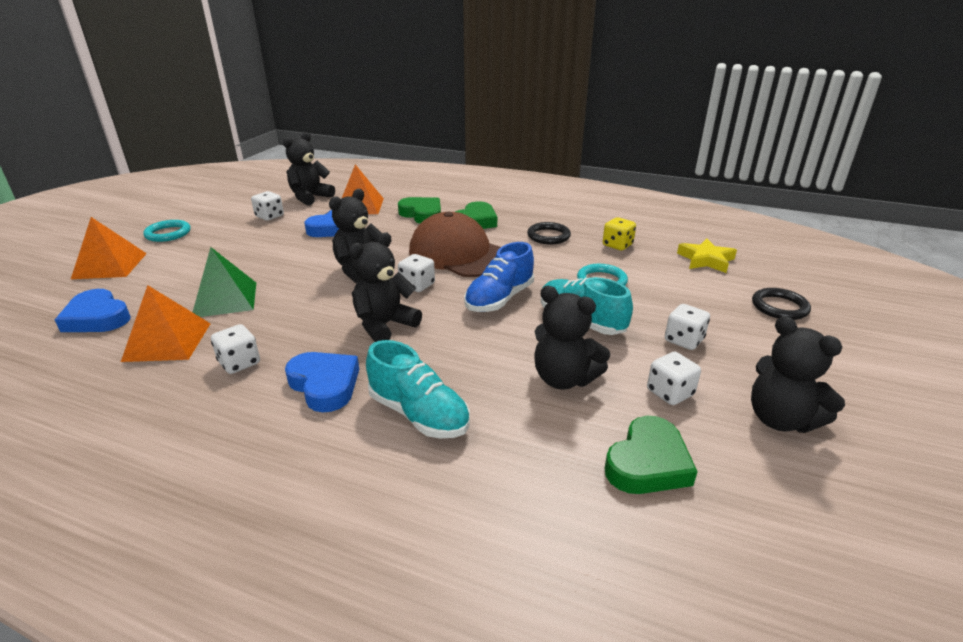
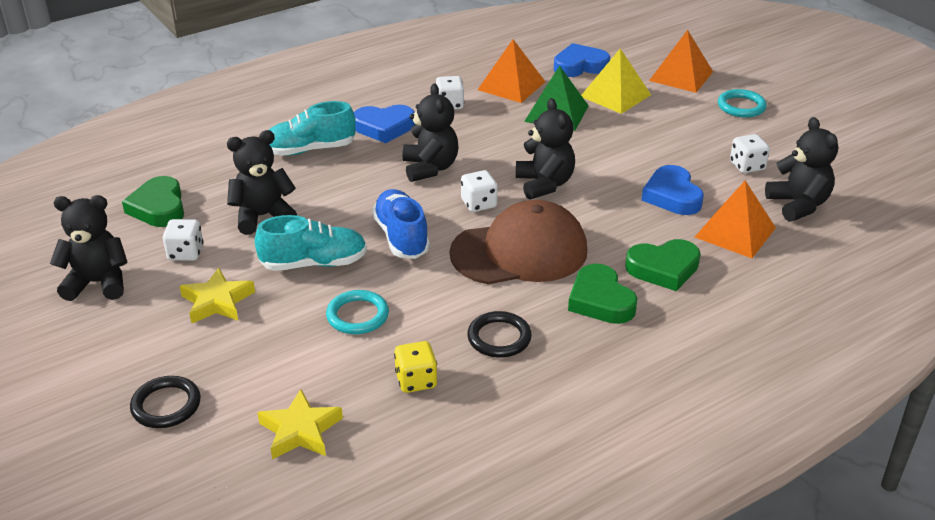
camera: 125 degrees right, 5 degrees up
(168, 283) = (615, 95): none -> yellow pyramid
(683, 340) = (217, 301): white dice -> yellow star

